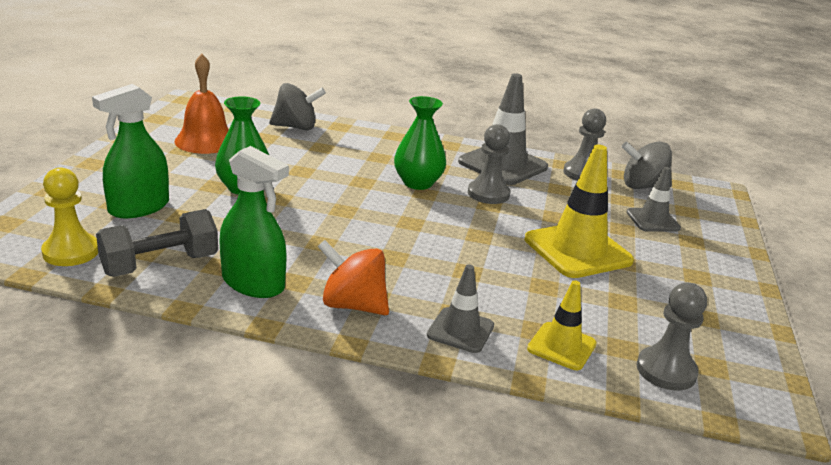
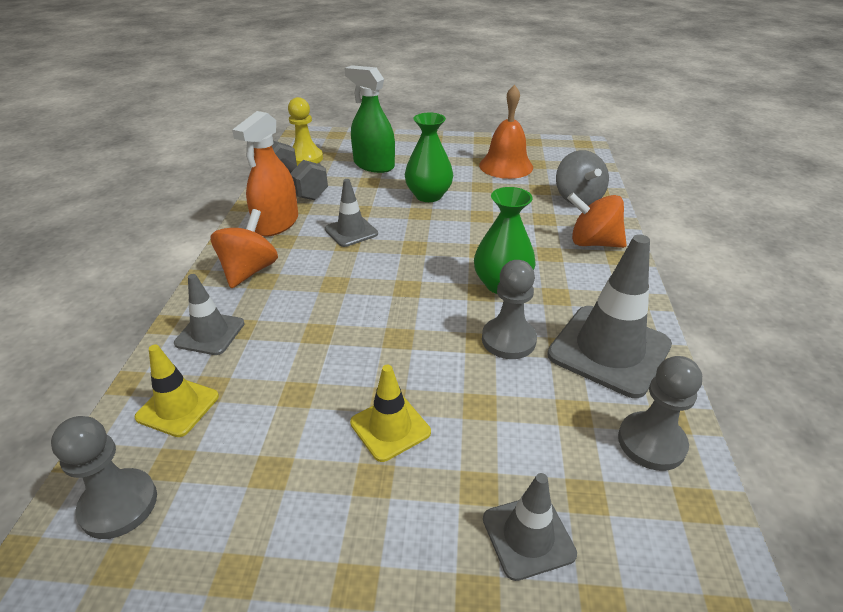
camera: 85 degrees right, 10 degrees up
(253, 283) = (277, 224): green spray bottle -> orange spray bottle
(297, 238) = (351, 231): none -> grey traffic cone
(371, 138) = (593, 243): none -> orange spinning top
(577, 250) = (390, 427): yellow traffic cone -> yellow traffic cone, size x0.56
(642, 186) = (664, 534): grey spinning top -> none

